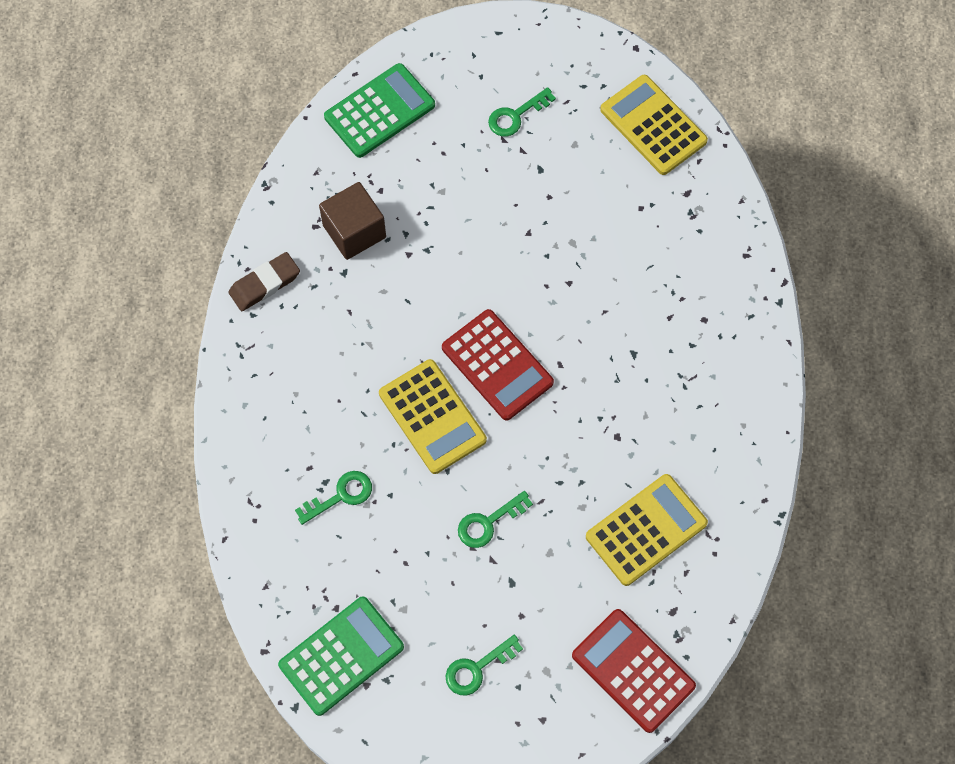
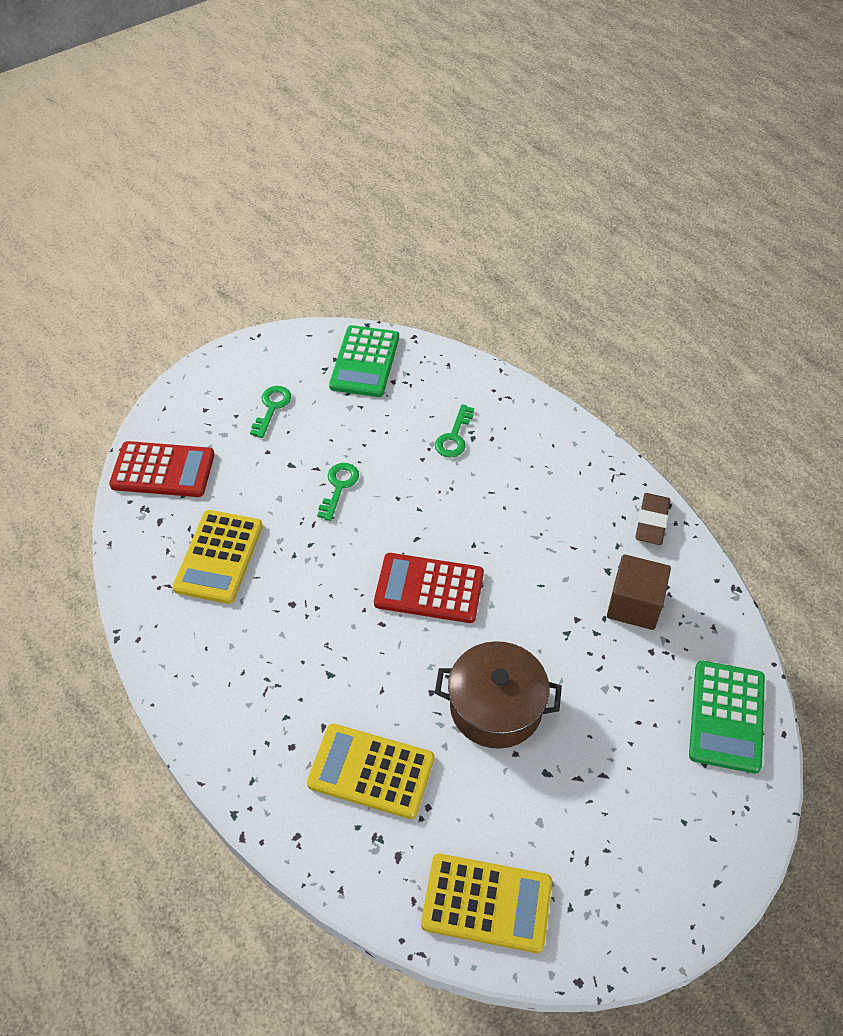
camera: 140 degrees right, 15 degrees down
(432, 417) = (442, 522): yellow calculator -> yellow calculator (371, 771)
(516, 116) = (615, 807): green key -> none
(532, 237) = (496, 707): none -> brown pot

